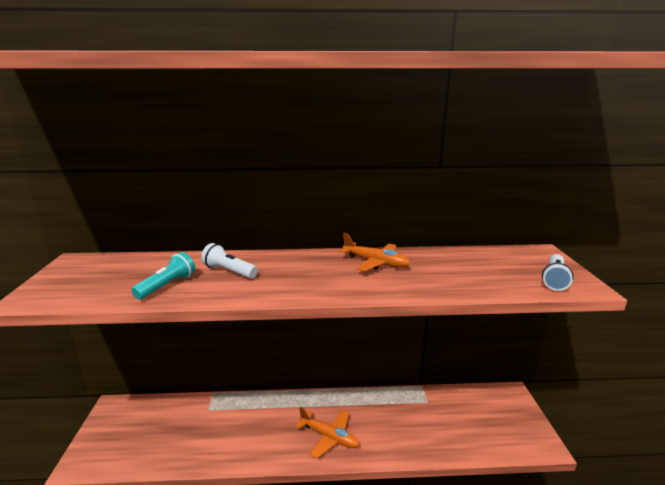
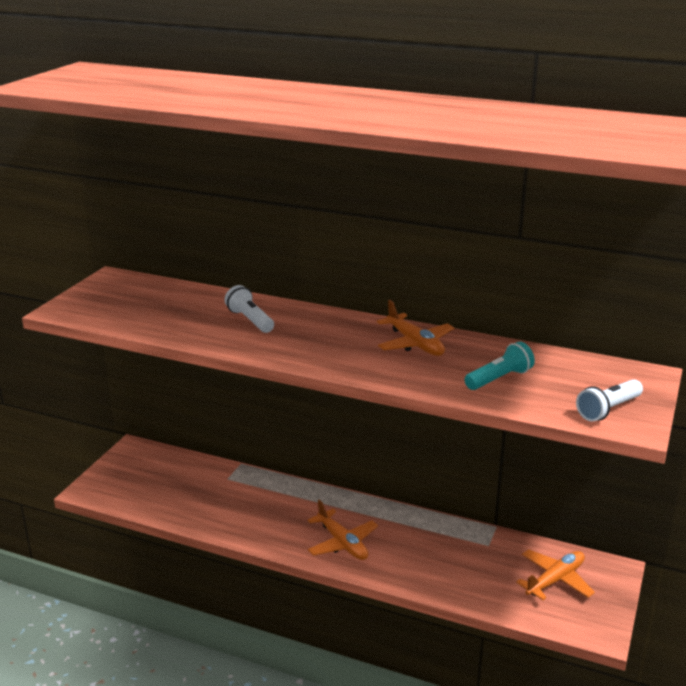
camera: 25 degrees right, 5 degrees up
(167, 285) = (183, 323): turquoise flashlight -> turquoise flashlight (499, 379)
(487, 414) = (555, 580): none -> orange plane

